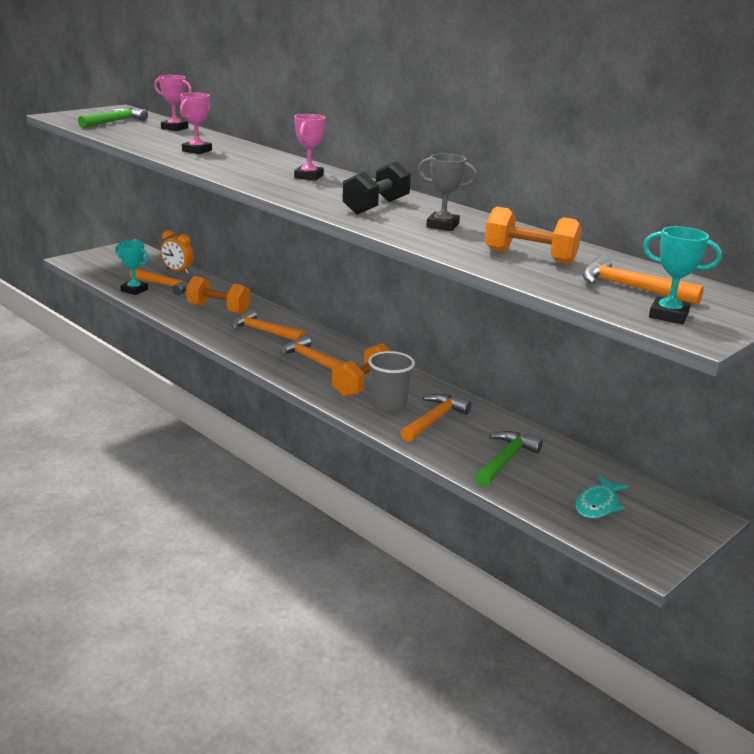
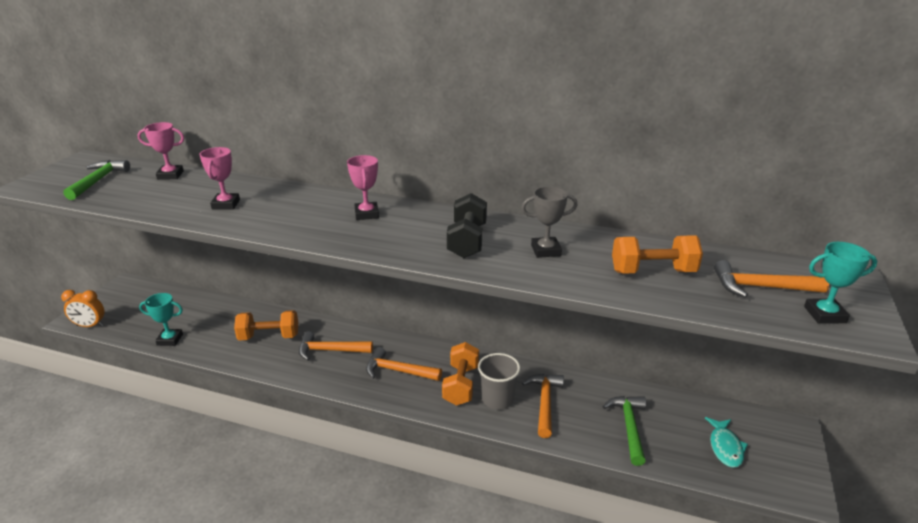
camera: 25 degrees left, 5 degrees up
(166, 285) = (197, 323): orange hammer -> none
(177, 271) = (195, 301): orange clock -> orange clock (90, 325)

